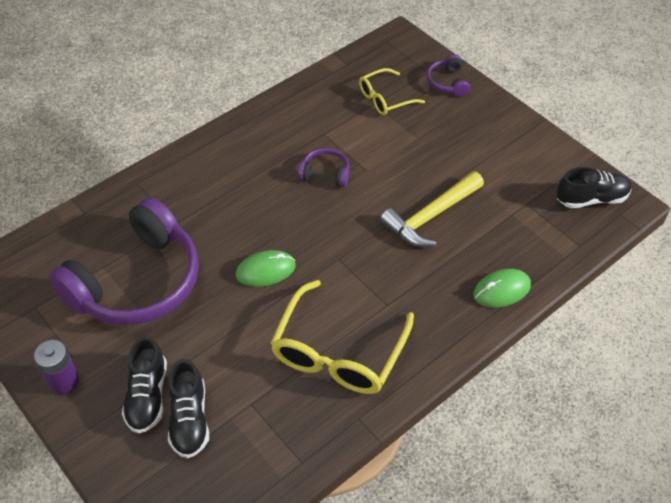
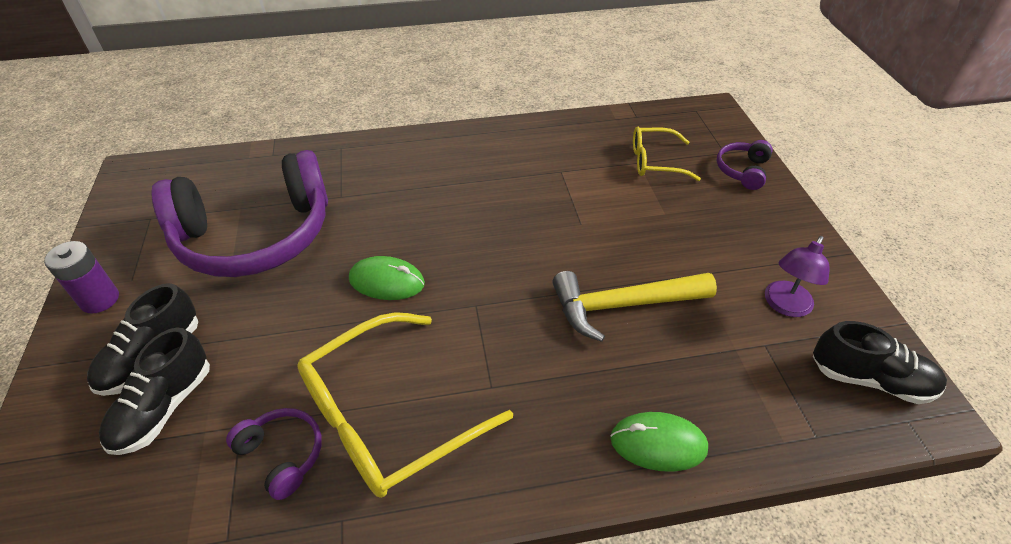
camera: 30 degrees right, 5 degrees down
(325, 173) = (532, 209): purple headphones -> purple headphones (282, 454)
(524, 173) = (784, 306): none -> purple lamp

